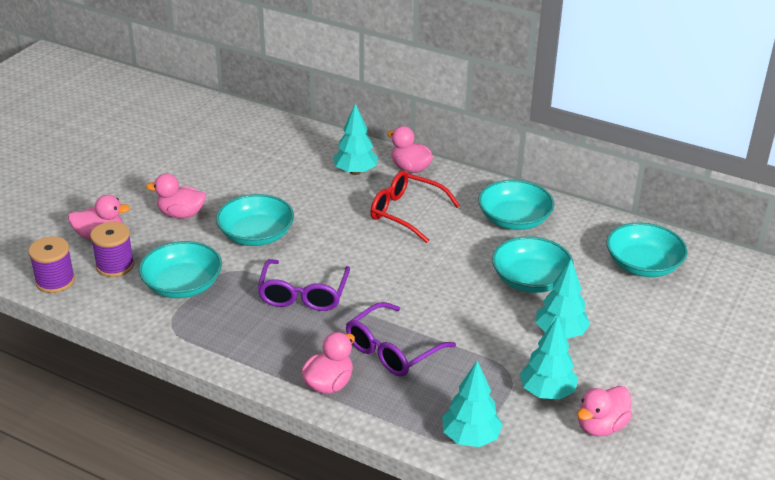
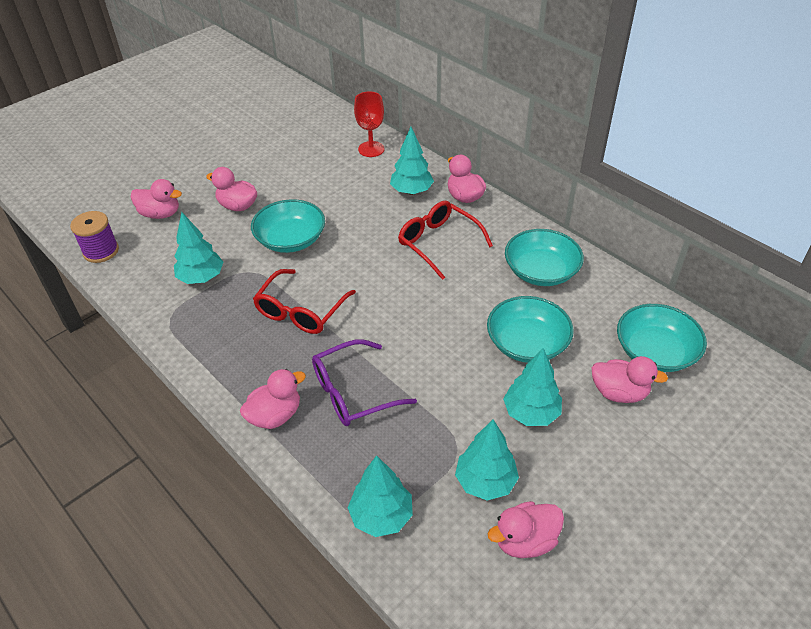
camera: 20 degrees right, 10 degrees up
(115, 265) = (156, 246): purple spool -> none
(182, 285) = (201, 278): turquoise bowl -> turquoise tree
(292, 140) = (371, 149): none -> red goblet
(303, 294) = (301, 311): purple glasses -> red glasses
(627, 302) = (619, 393): none -> pink duck

